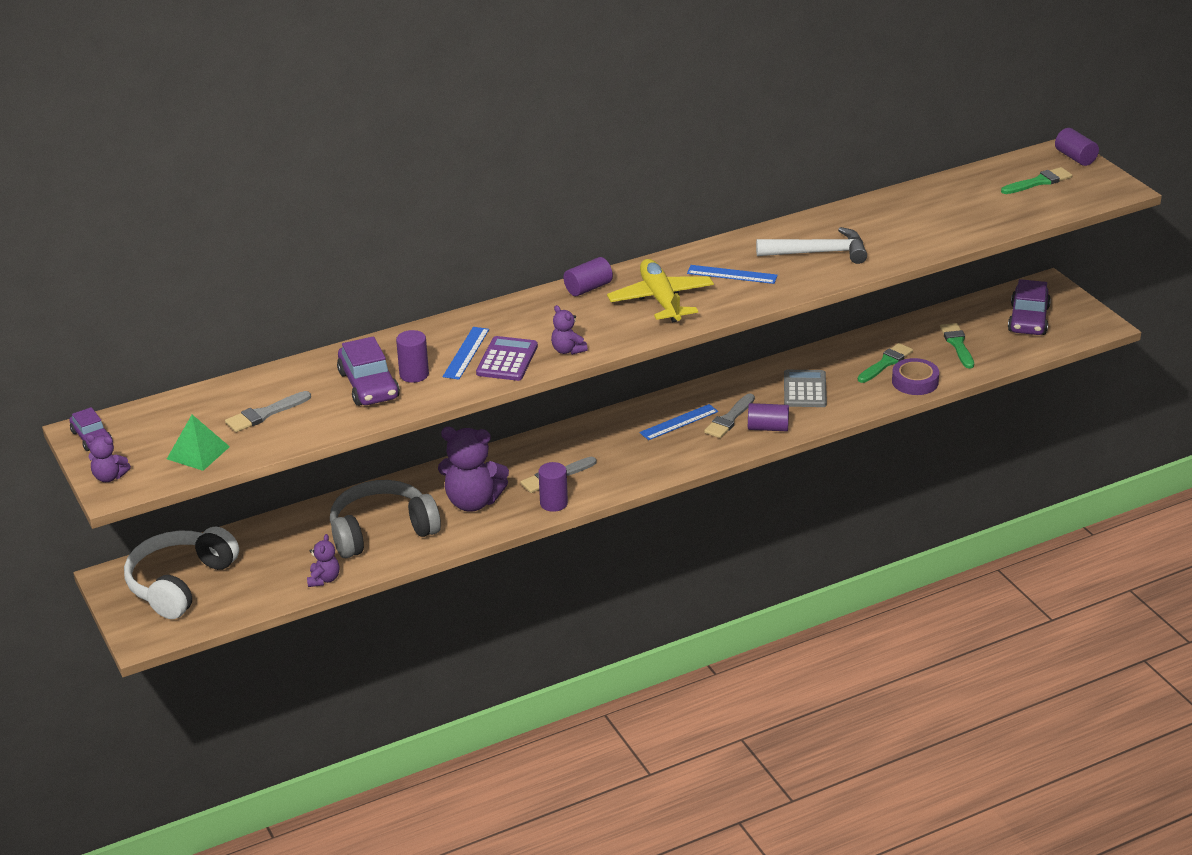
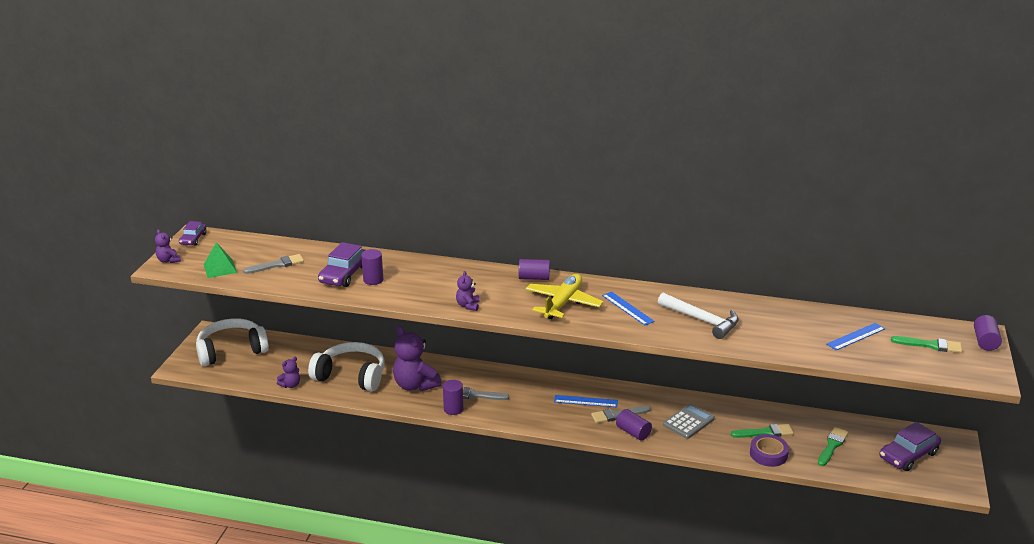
camera: 40 degrees right, 5 degrees down
(265, 414) = (277, 265): grey brush -> grey brush turned 150 degrees clockwise
(382, 531) = (351, 376): grey headphones -> white headphones
(466, 353) = (416, 281): blue ruler -> blue ruler (856, 336)
(507, 360) = (429, 295): purple calculator -> none

